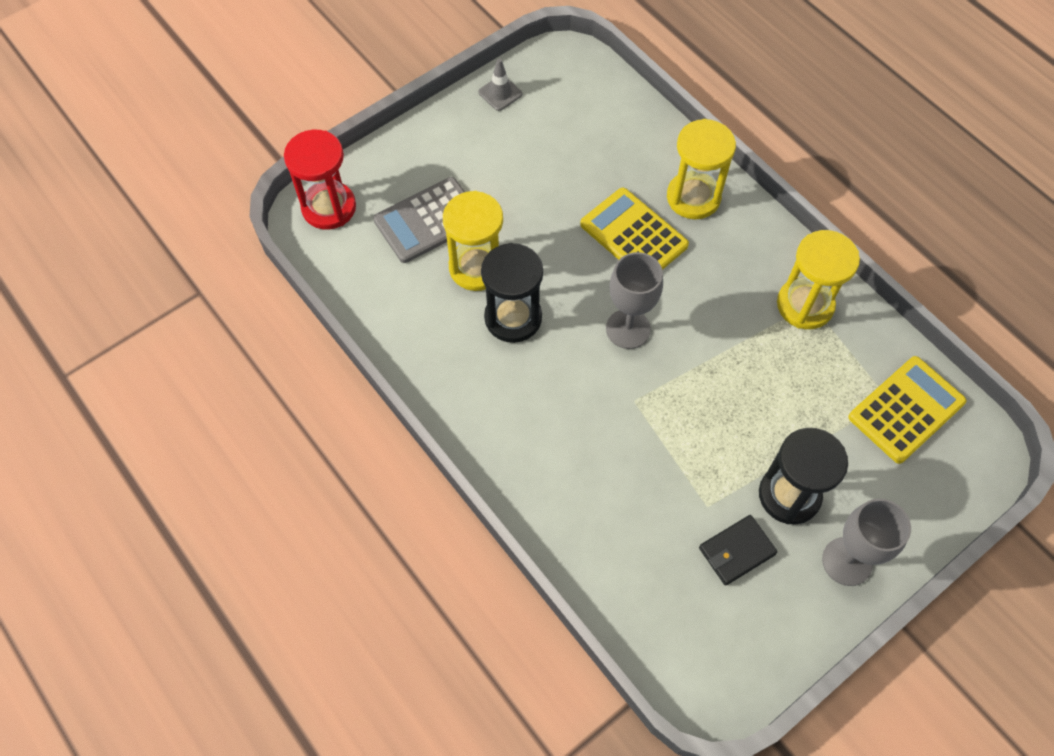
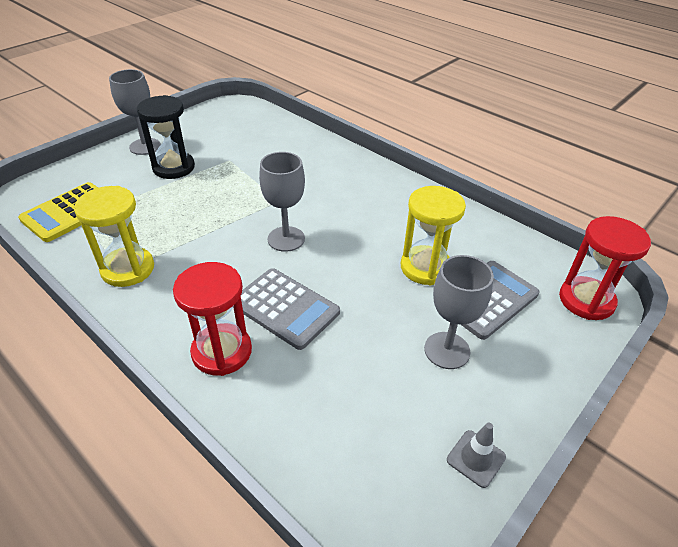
camera: 170 degrees right, 20 degrees down
(489, 174) = (447, 350): none -> grey goblet
(513, 318) = (382, 237): black hourglass -> none
(634, 235) = (285, 308): yellow calculator -> grey calculator
(693, 197) = (222, 351): yellow hourglass -> red hourglass
(737, 551) = (213, 145): black wallet -> none

